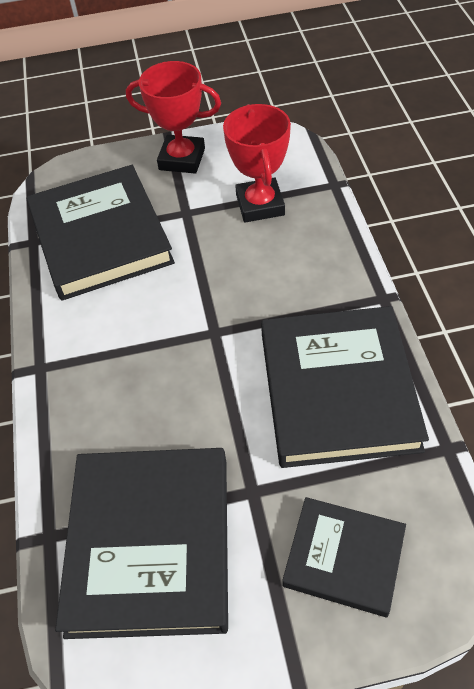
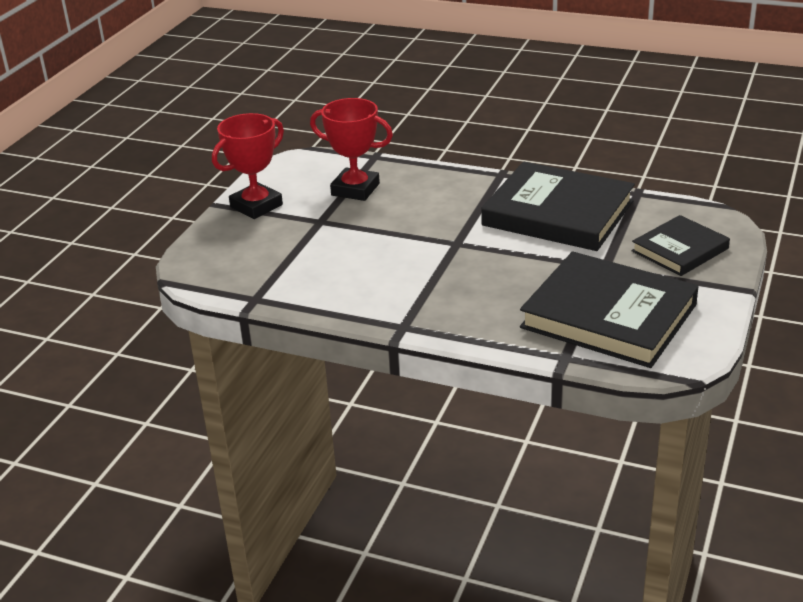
camera: 60 degrees left, 20 degrees down
(100, 237) = (295, 265): black book -> none

